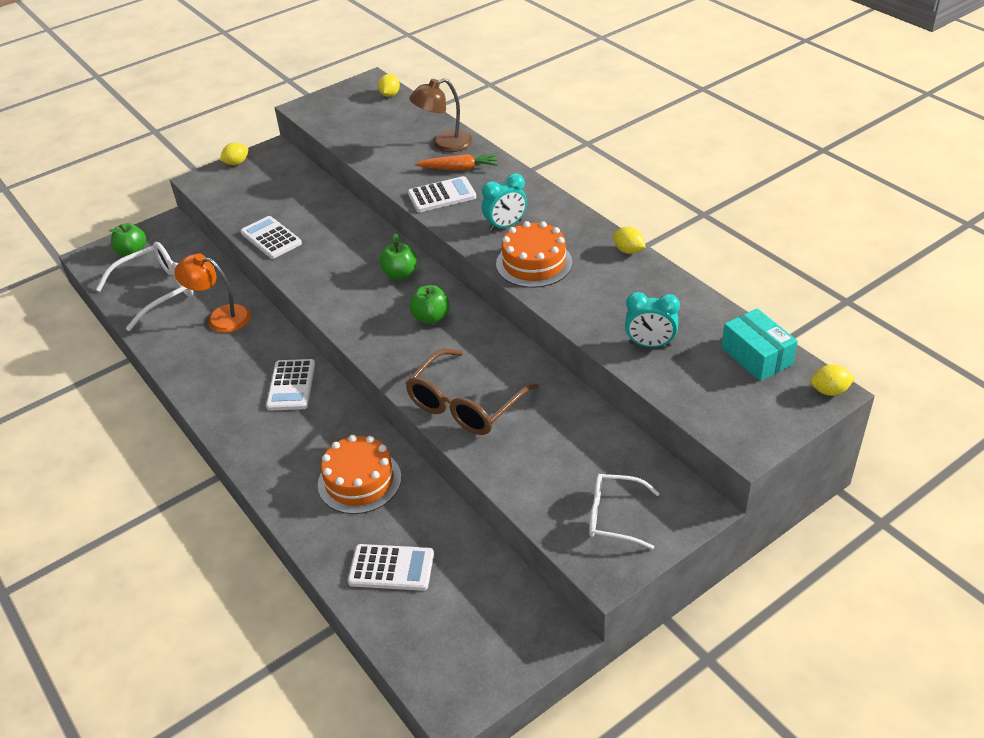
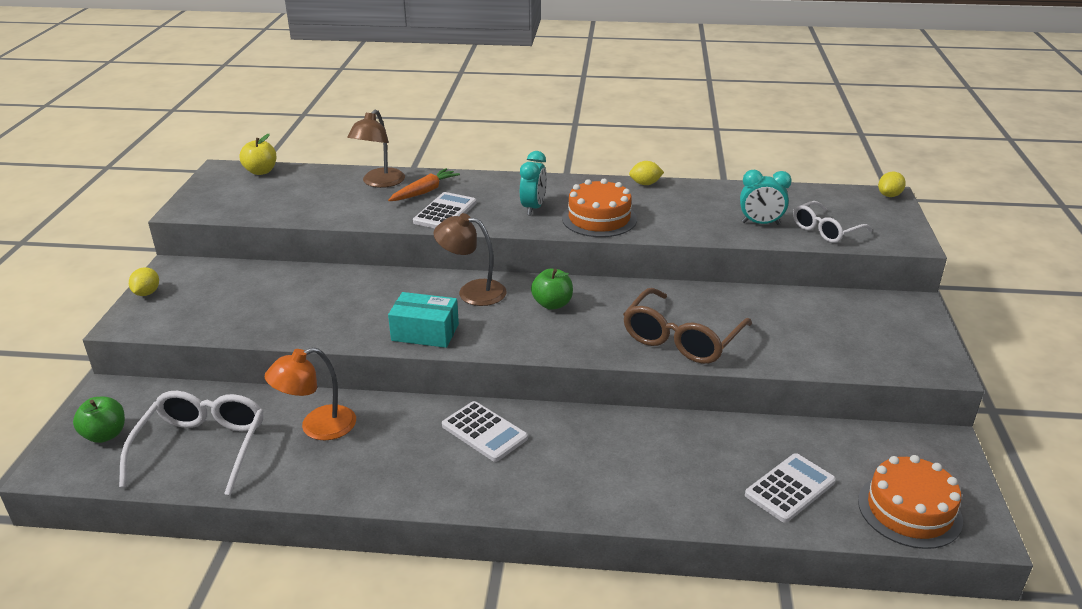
camera: 50 degrees left, 10 degrees down
(271, 238) = (300, 327): white calculator -> none
(359, 481) = (662, 454): orange cake -> orange cake (909, 510)
(390, 95) = (261, 171): yellow lemon -> yellow apple
(400, 274) = (472, 291): green apple -> brown lamp
(466, 404) = (682, 338): brown glasses -> brown glasses turned 45 degrees clockwise
(615, 516) = (888, 338): white glasses -> white glasses (826, 230)
(650, 344) = (760, 223): turquoise clock -> turquoise clock turned 45 degrees clockwise
(756, 356) = (824, 199): turquoise box -> turquoise box (425, 332)

